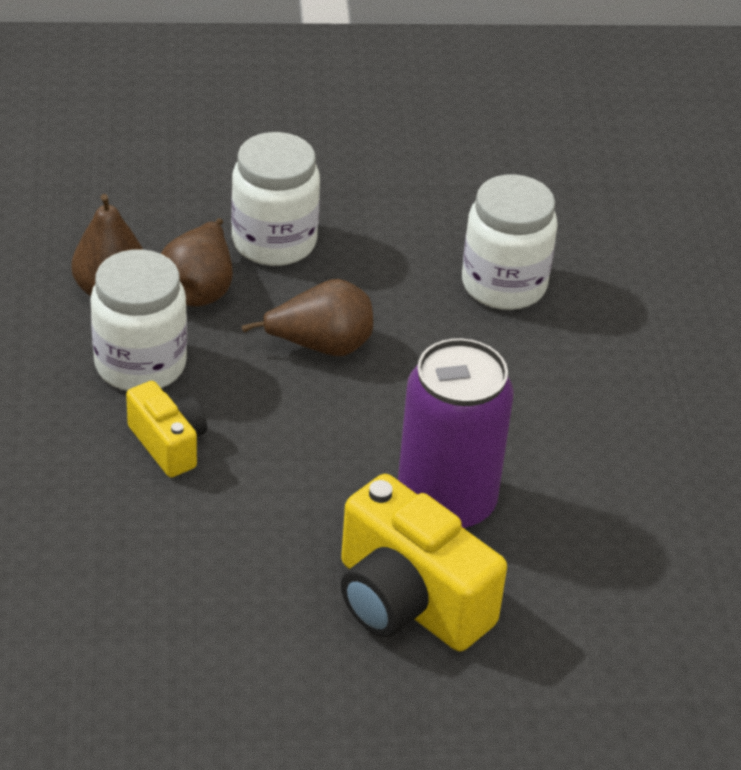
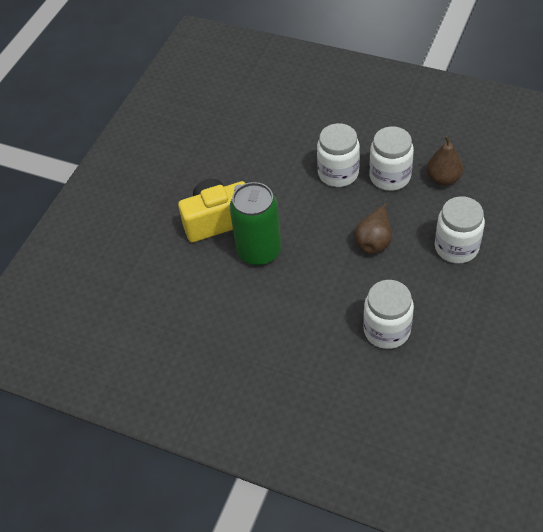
camera: 125 degrees right, 10 degrees up
(168, 444) = (338, 173): yellow camera -> white jar
(199, 289) = (432, 209): brown pear -> none
(446, 503) = (259, 251): purple can -> green can

